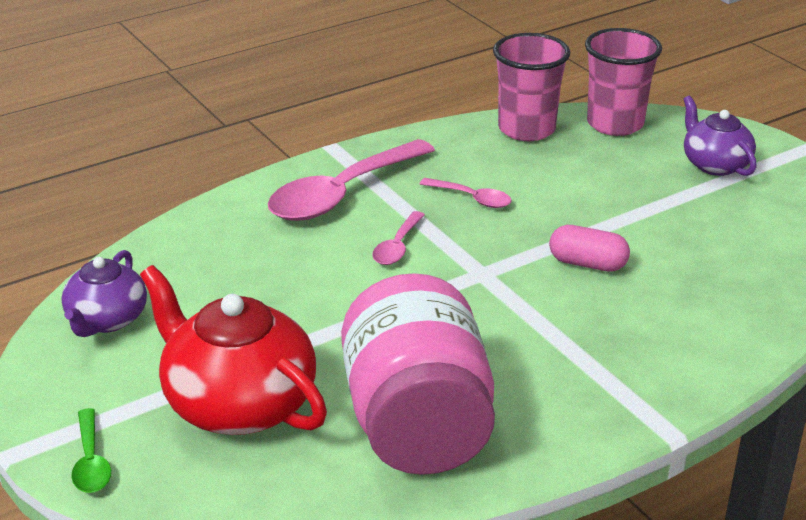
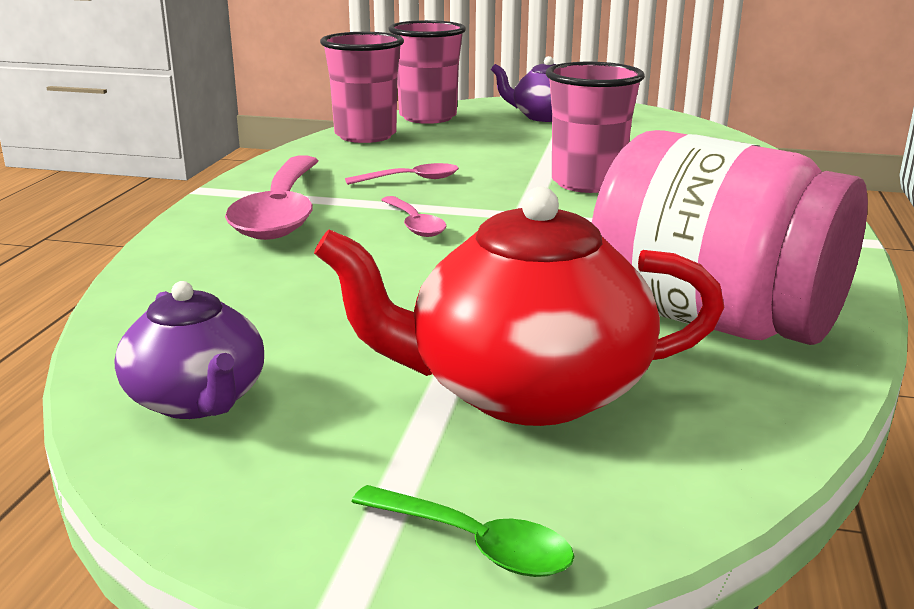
camera: 45 degrees left, 10 degrees down
(587, 263) = (587, 183): pink capsule -> pink cup

